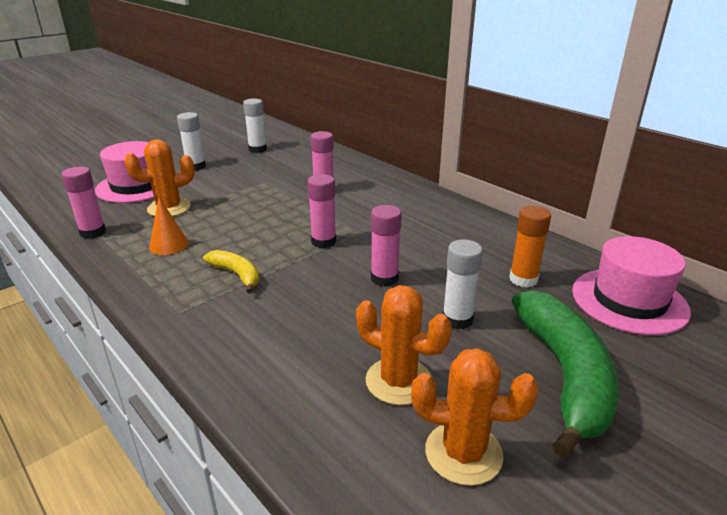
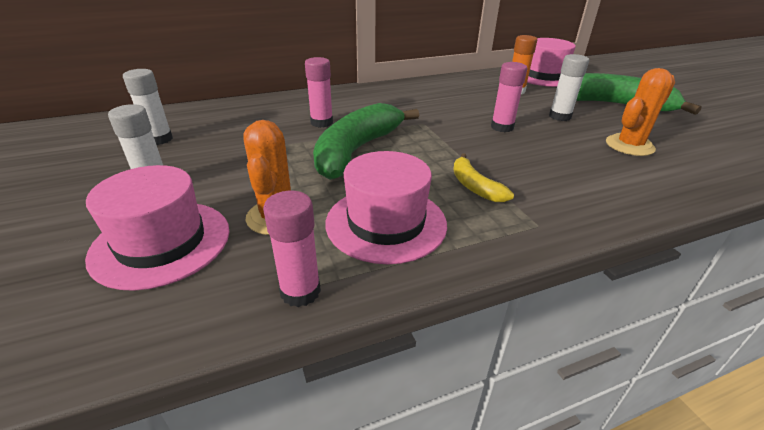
camera: 70 degrees left, 5 degrees up
(169, 245) = (386, 223): orange cone -> pink hat
(237, 275) = (475, 186): yellow banana -> yellow banana turned 90 degrees counterclockwise
(278, 214) = (357, 150): none -> green banana
(323, 242) = (430, 139): pink glue stick -> none
(463, 453) = (689, 141): orange cactus -> none

